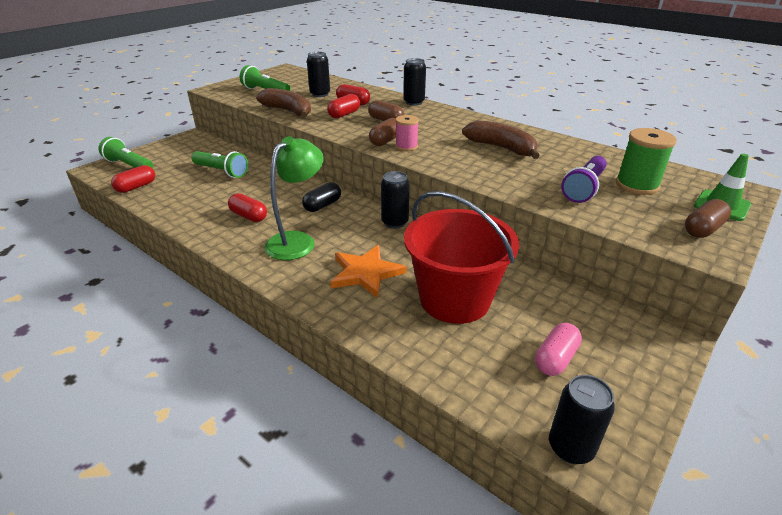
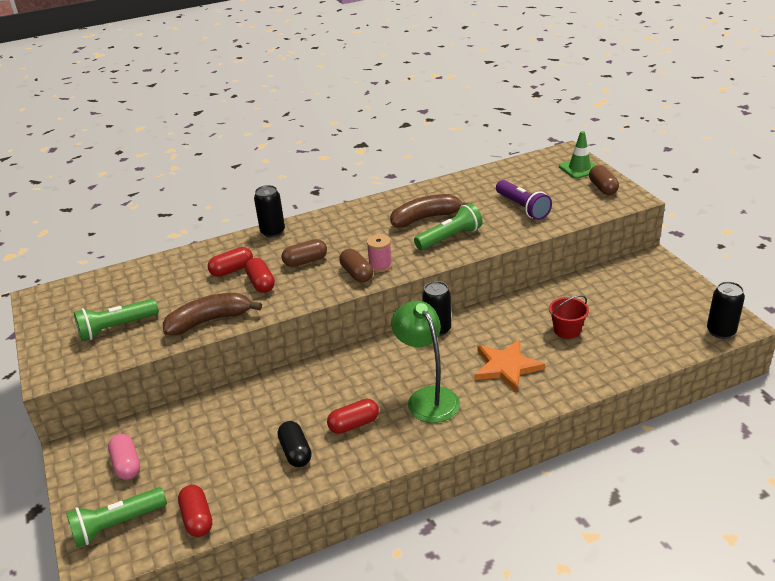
camera: 60 degrees left, 0 degrees up
(221, 171) = (222, 432): green flashlight -> green flashlight (449, 238)
(320, 94) = (177, 287): black can -> none
(322, 205) = (371, 367): black capsule -> black capsule (295, 452)
(455, 299) = (567, 330): red bucket -> red bucket, size x0.45
(555, 358) = (649, 309): pink capsule -> pink capsule (126, 465)
(637, 185) = (532, 186): green spool -> none

